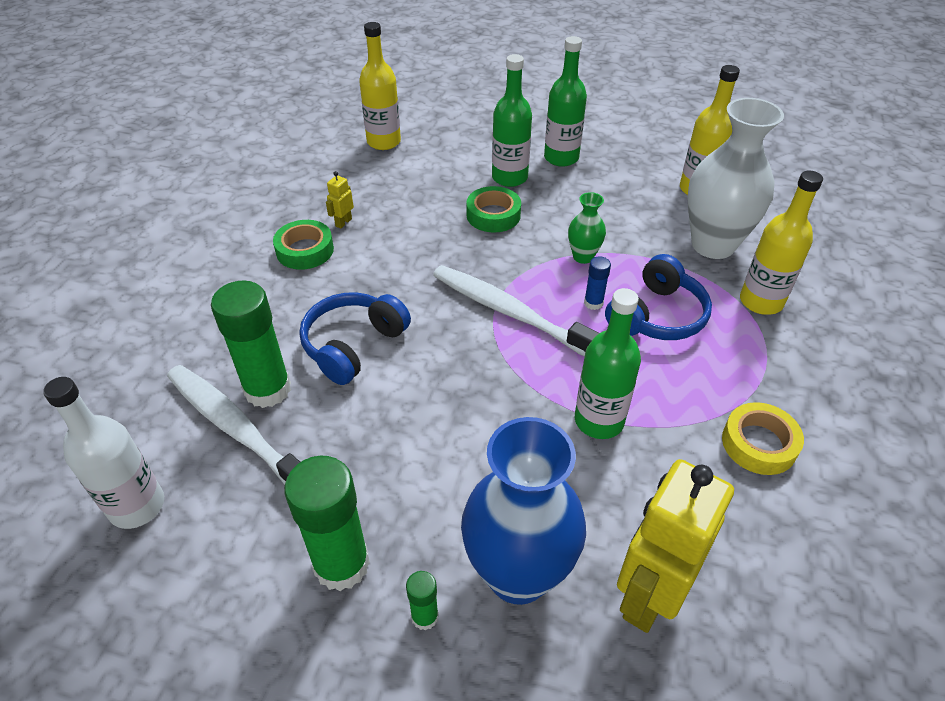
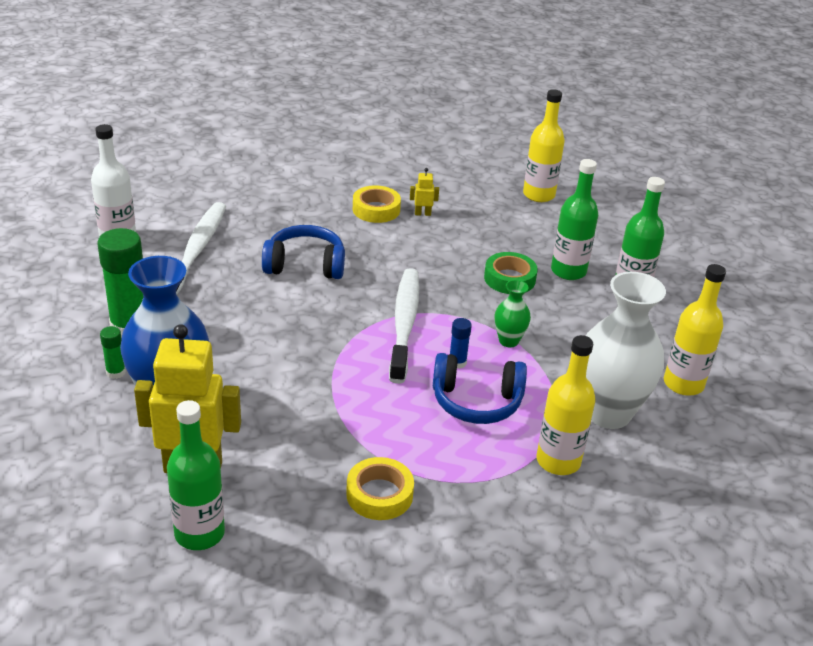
camera: 55 degrees right, 10 degrees down
(268, 389) = (237, 247): green glue stick -> none
(305, 250) = (376, 209): green tape -> yellow tape
(599, 420) = (332, 401): green bottle -> green bottle (199, 533)

